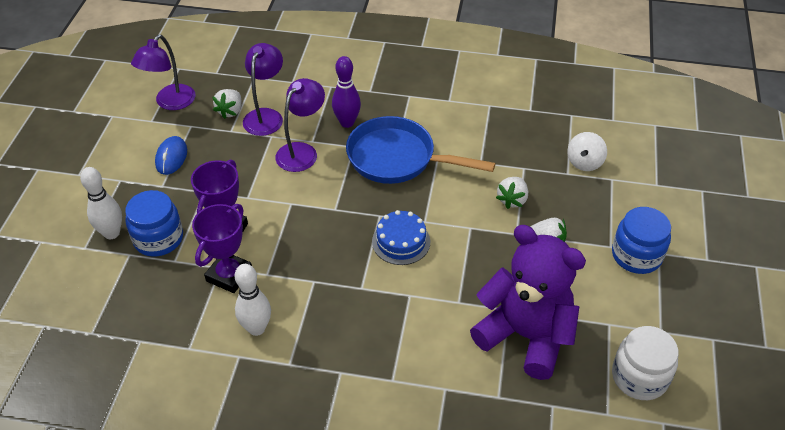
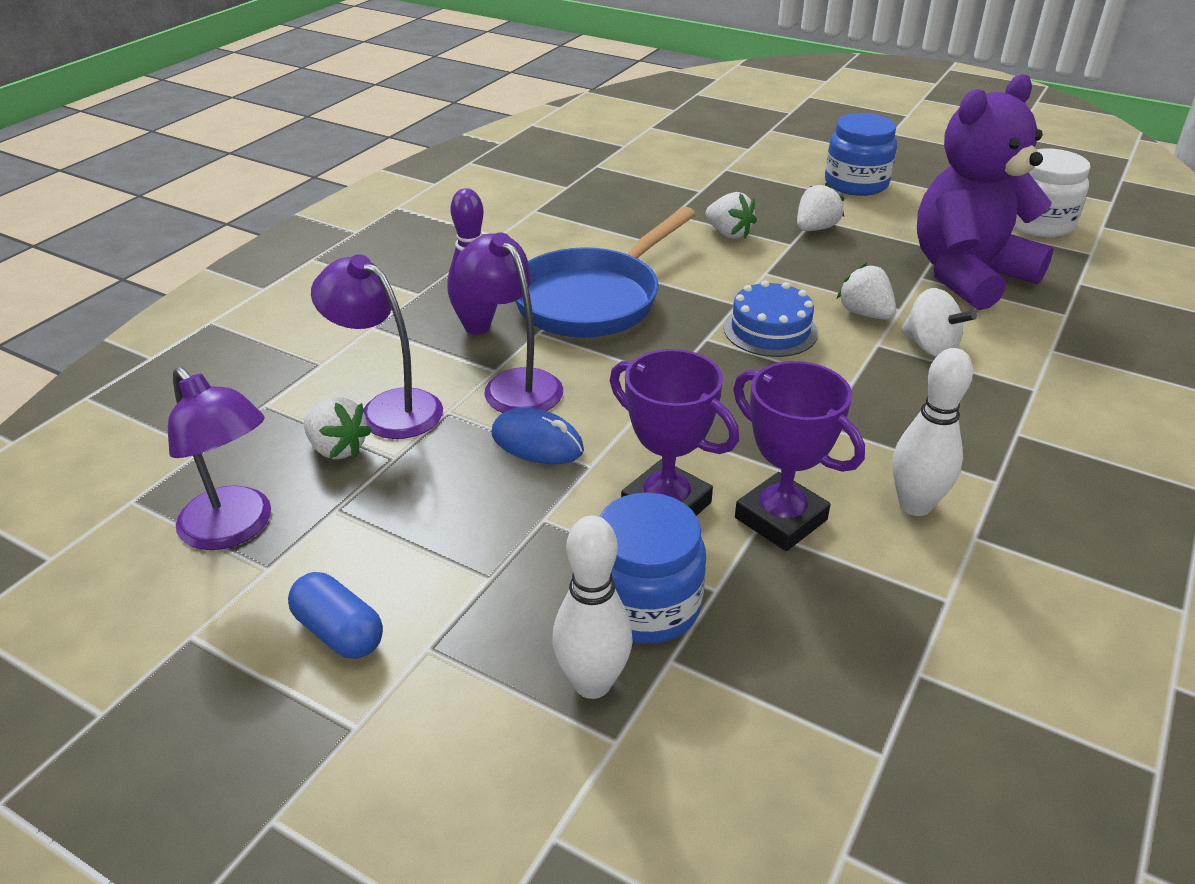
camera: 70 degrees left, 10 degrees down
(122, 153) = (339, 632): none -> blue capsule
(171, 157) = (412, 552): blue mouse -> blue mouse (537, 442)
(443, 284) = (865, 314): none -> white strawberry
(584, 162) = (688, 177): white spinning top -> white spinning top (930, 347)

